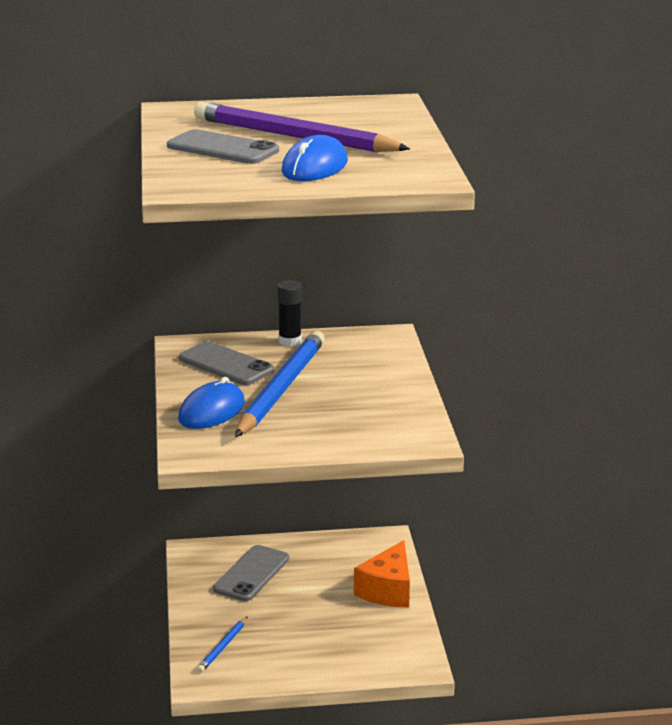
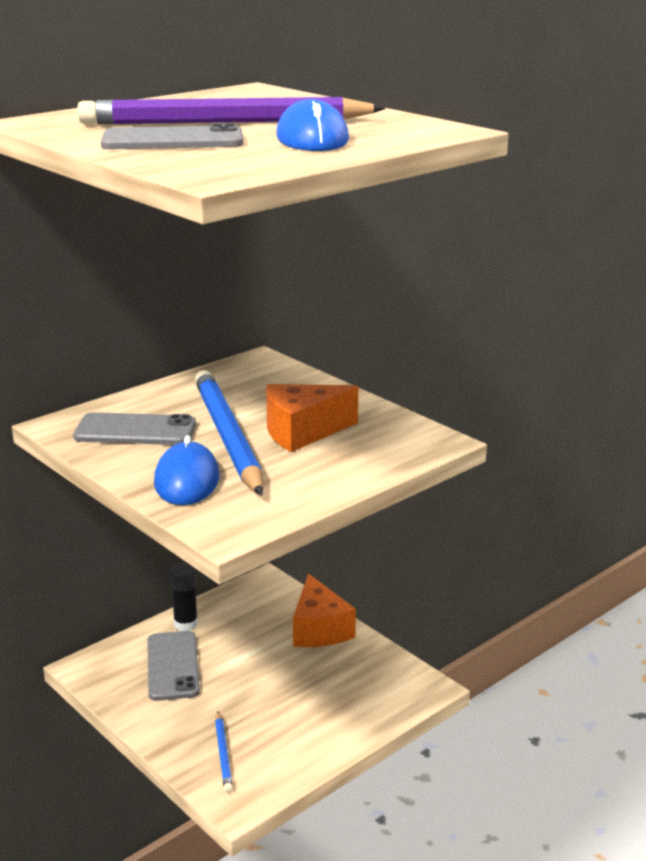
camera: 35 degrees left, 0 degrees up
(290, 341) = (171, 391): black glue stick -> black glue stick (186, 624)
(338, 402) = (302, 432): none -> orange cheese

